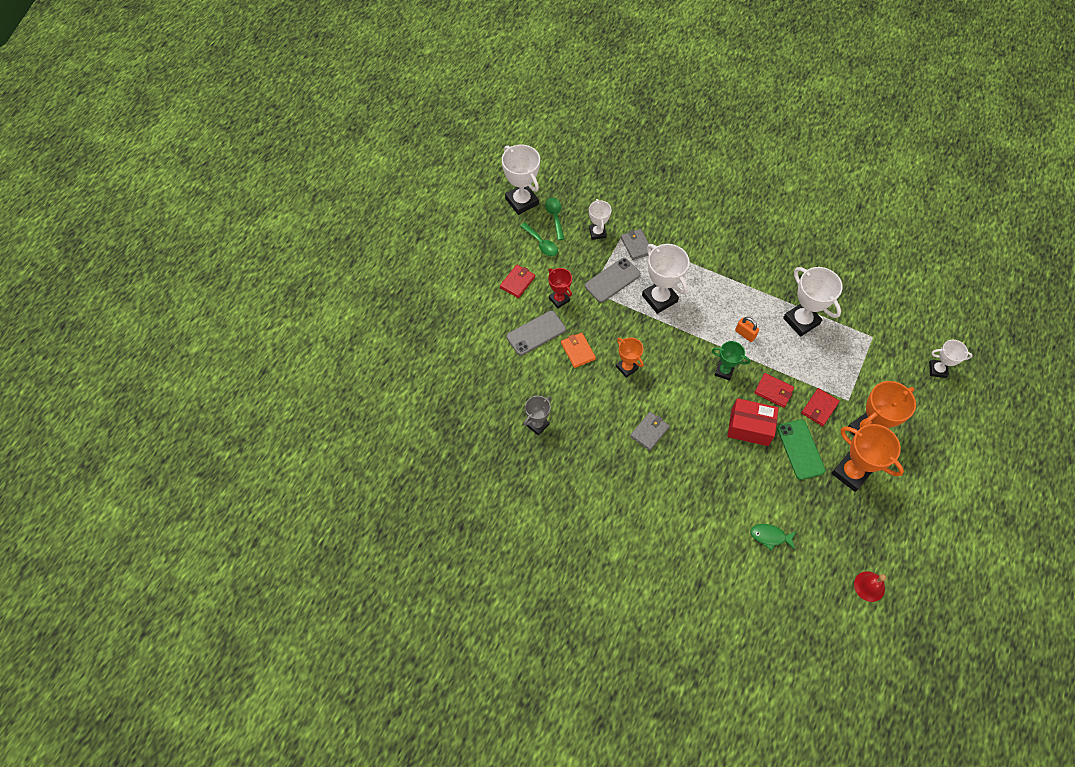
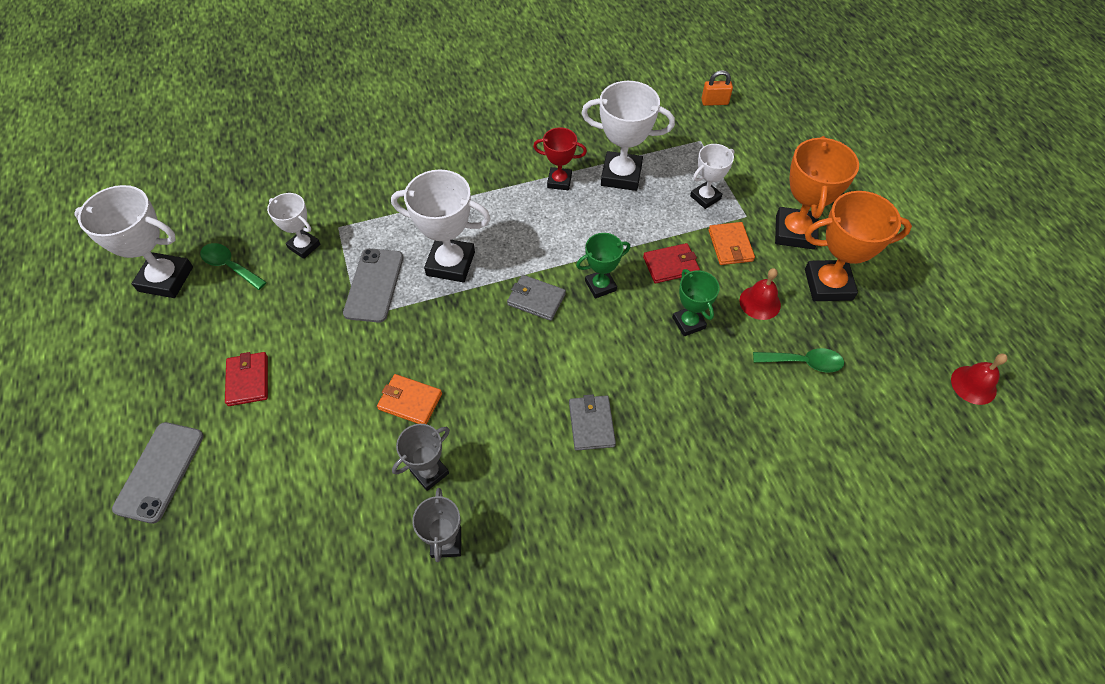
camera: 45 degrees left, 5 degrees down
(536, 333) = (333, 424): grey phone -> grey phone (160, 471)
(541, 244) = (240, 309): green spoon -> green spoon (803, 362)
(557, 390) = (429, 472): none -> grey trophy
(559, 299) = (326, 358): red trophy -> red trophy (559, 181)
(627, 368) = (490, 371): orange trophy -> none
(636, 245) = (366, 227): grey wallet -> grey wallet (536, 299)
(745, 334) = (581, 230): orange padlock -> orange padlock (714, 102)
(749, 427) = (688, 323): red box -> green trophy
(770, 536) = (836, 424): green fish -> none
(800, 449) = (760, 302): green phone -> red bell
(819, 408) = (730, 245): red wallet -> orange wallet
(937, 370) = (785, 127): white trophy -> white trophy (705, 197)

